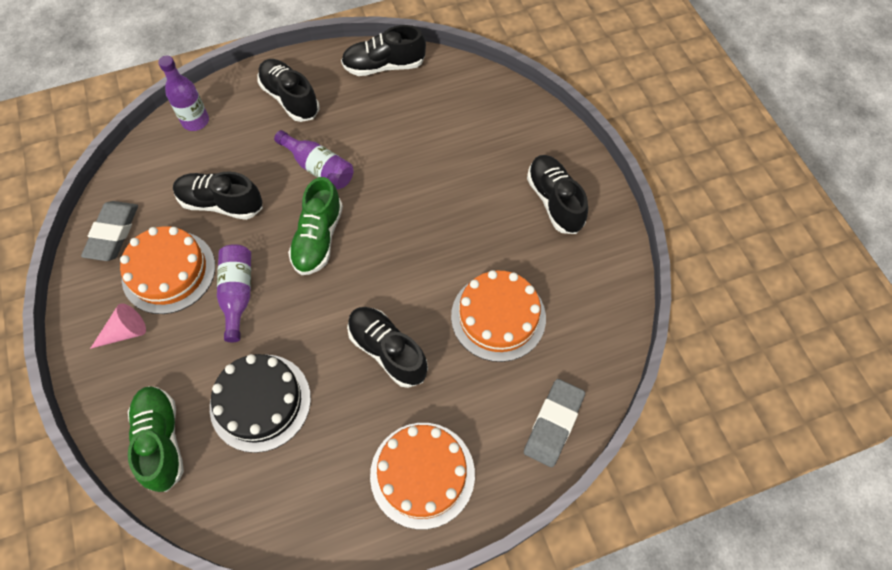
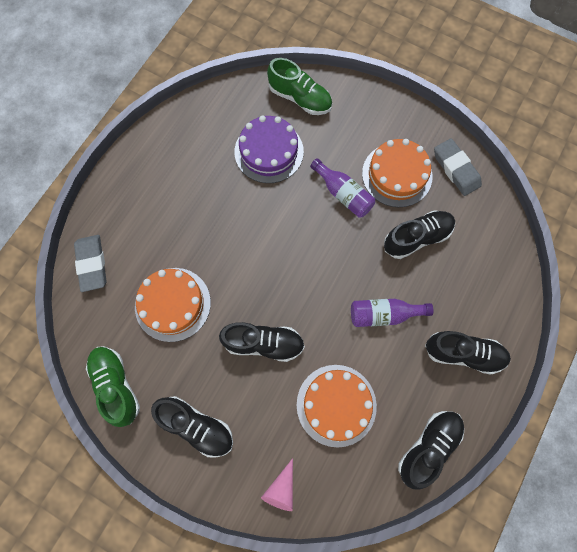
camera: 140 degrees right, 10 degrees up
(125, 332) = (380, 128): pink cone -> pink cone (281, 489)
(195, 121) = (503, 280): purple bottle -> none
(260, 402) = (269, 151): black cake -> purple cake
(318, 238) = (332, 265): green shoe -> green shoe (116, 385)
(387, 351) = (223, 231): black shoe -> black shoe (263, 343)
(422, 474) = (148, 183): orange cake -> orange cake (336, 405)

